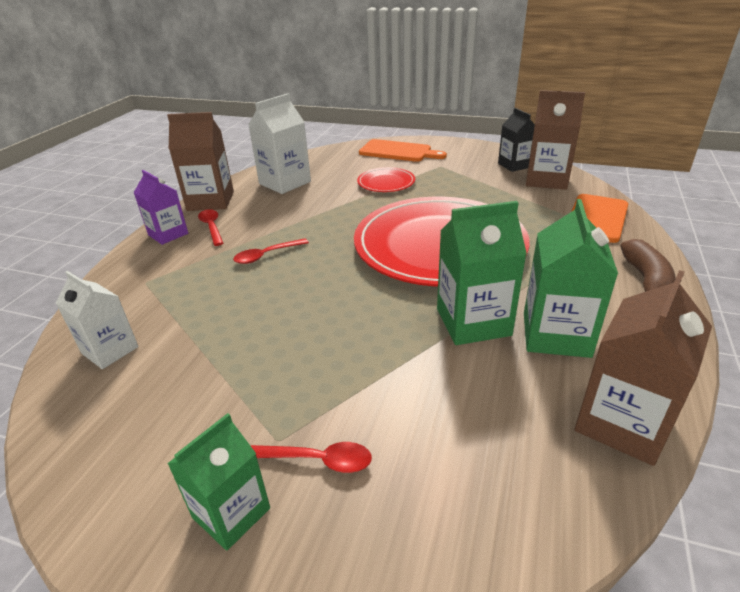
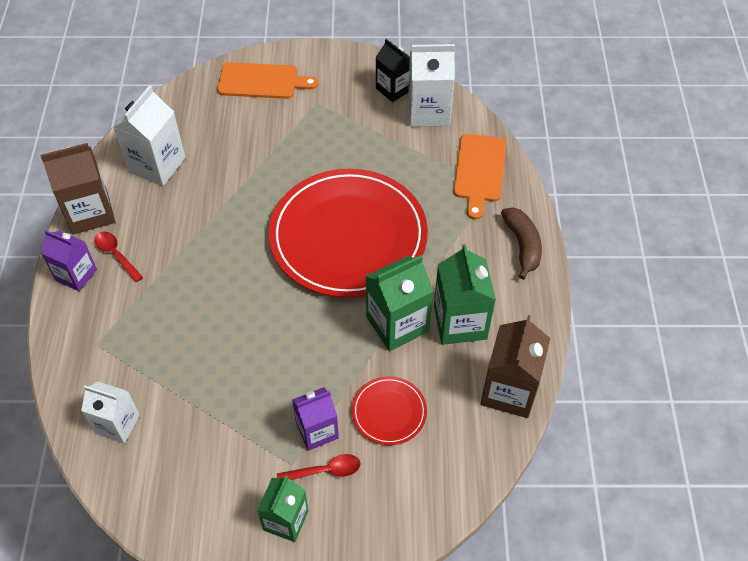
camera: 20 degrees left, 20 degrees up
(267, 255) = (193, 284): red spoon -> none
(330, 408) = (317, 430): none -> purple carton
(386, 182) = (267, 145): red plate -> red plate (389, 412)
(546, 180) = (428, 112): brown carton -> white carton

